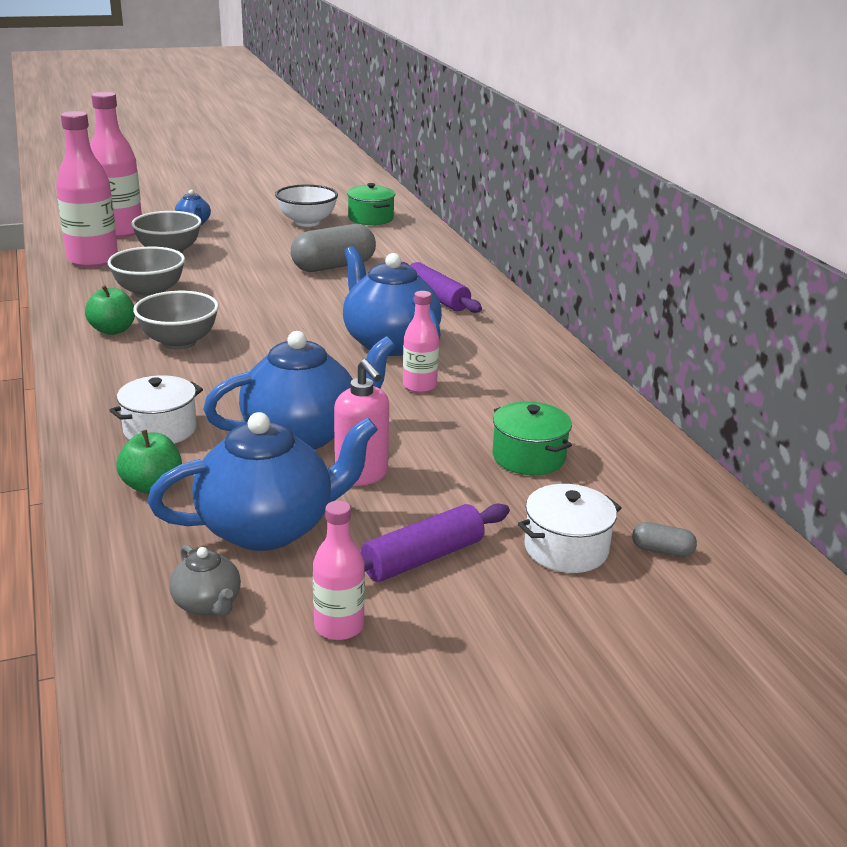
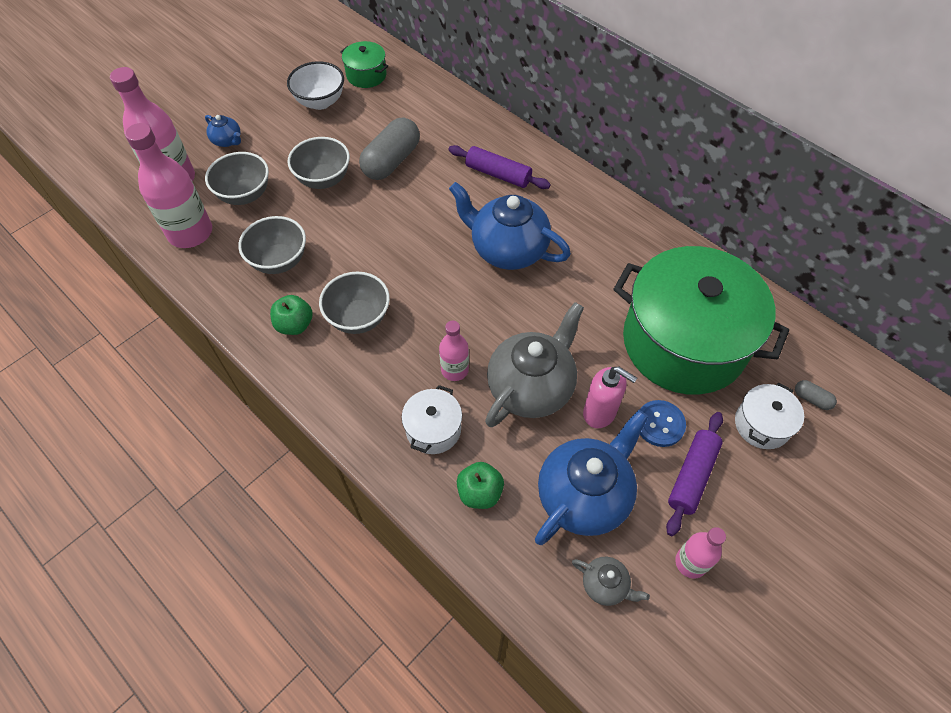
camera: 25 degrees left, 30 degrees up
(253, 261) = (323, 179): none -> grey bowl
(303, 434) = (531, 387): blue teapot -> grey teapot
(419, 386) = (564, 294): pink bottle -> pink bottle (454, 370)
(427, 506) = (660, 424): none -> blue button
(528, 457) = (684, 342): green pot -> green pot, size x2.38
(662, 550) = (811, 399): grey capsule -> grey capsule turned 45 degrees clockwise

